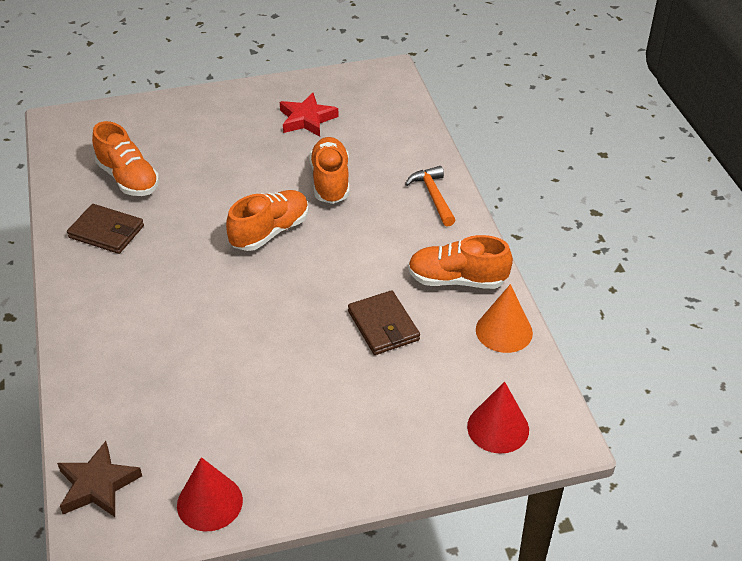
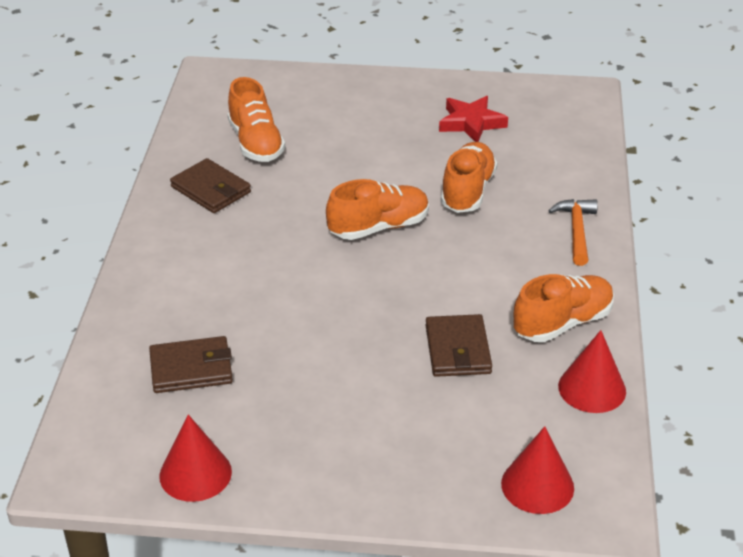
camera: 20 degrees right, 5 degrees down
(97, 485) = (94, 426): brown star -> none
(163, 405) = (191, 369): none -> brown wallet
(457, 280) = (562, 323): orange shoe -> orange shoe turned 120 degrees clockwise
(504, 331) = (592, 388): orange cone -> red cone

